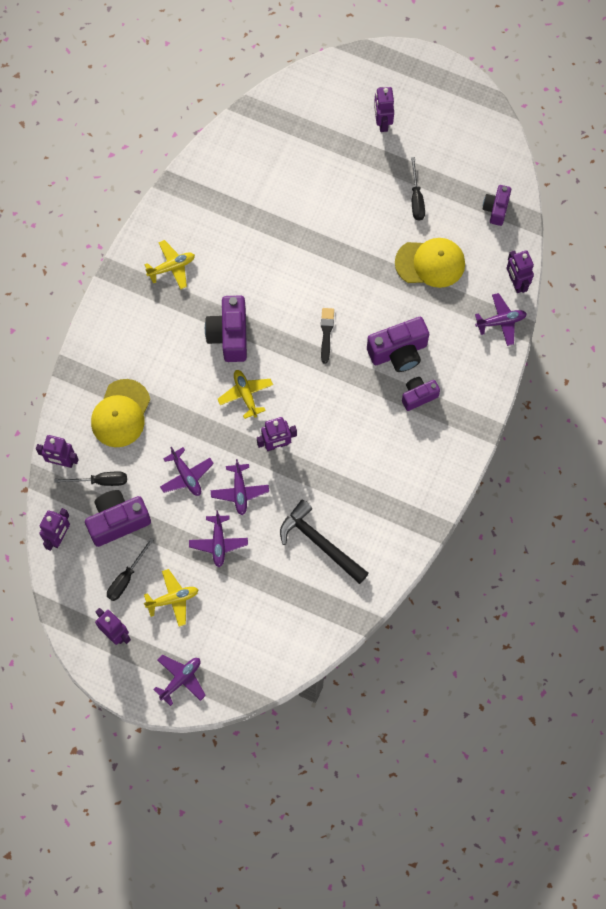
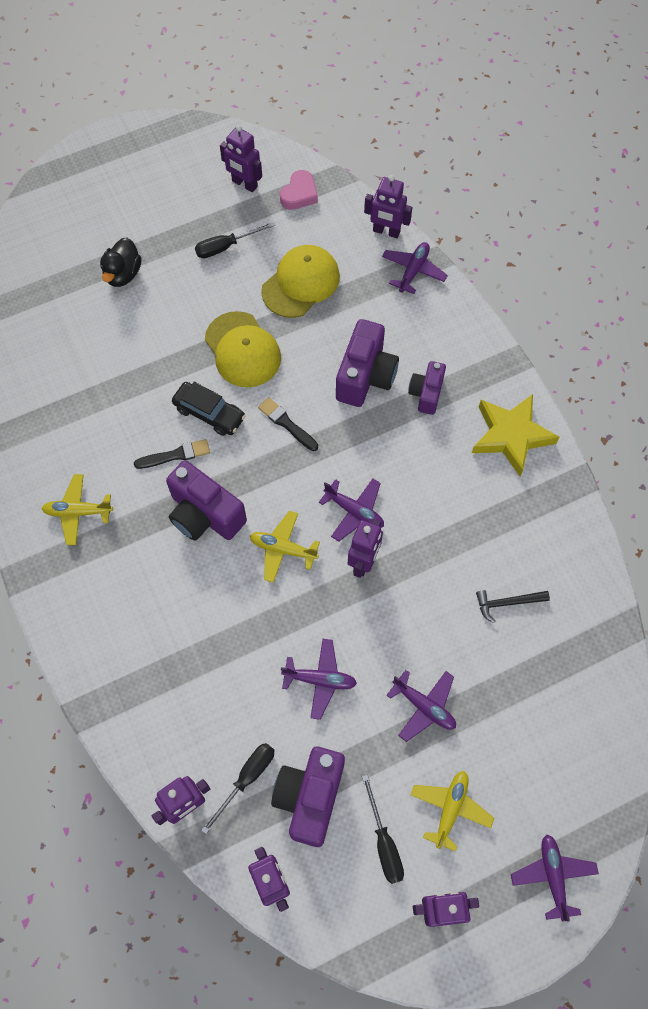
camera: 50 degrees left, 5 degrees down
(121, 413) = (189, 693): yellow cap -> yellow cap (243, 350)
(172, 267) = (78, 512): yellow plane -> yellow plane turned 105 degrees counterclockwise
(240, 491) = (384, 638): purple plane -> purple plane (354, 511)
(252, 289) = (175, 455): none -> black brush
(294, 285) = (209, 413): none -> black car
(320, 543) = (507, 603): black hammer -> black hammer, size x0.53
(342, 157) = (123, 274): none -> black duck
(382, 122) = (123, 217): purple robot -> purple robot (244, 184)
(416, 199) = (226, 247): black screwdriver -> black screwdriver turned 120 degrees clockwise
(433, 466) = (511, 436): none -> yellow star
(496, 209) = (299, 194): purple camera -> pink heart

